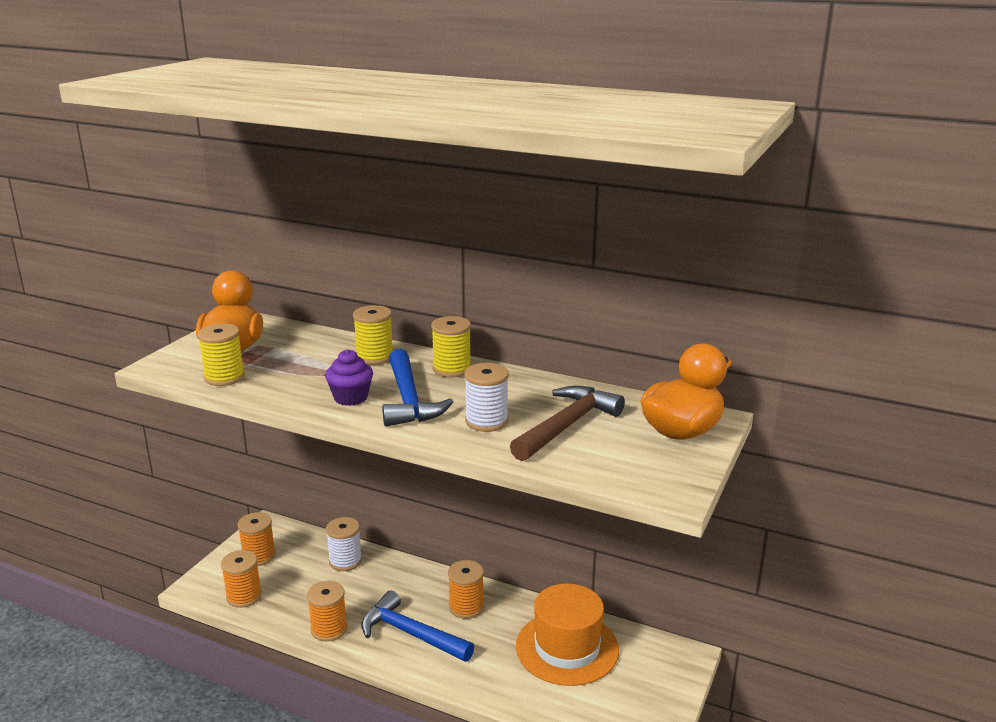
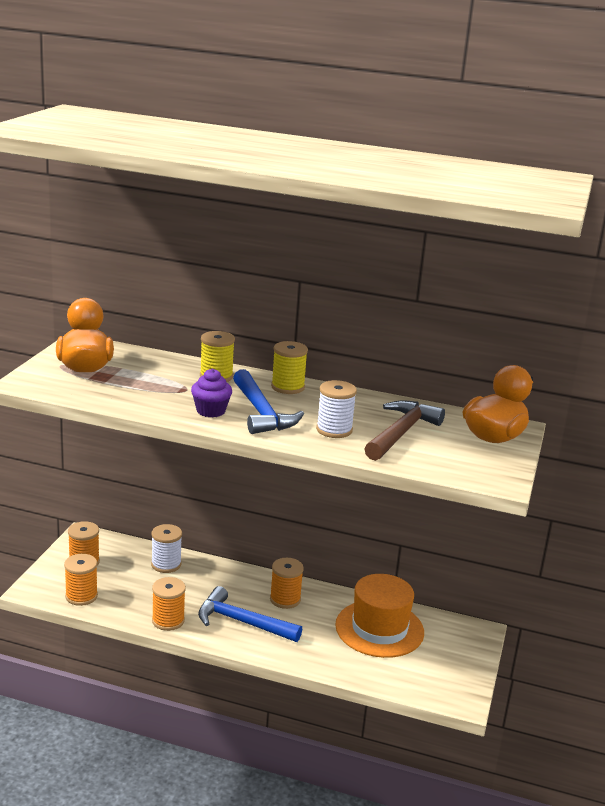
camera: 10 degrees left, 0 degrees up
(224, 377) = (90, 394): yellow spool -> none

